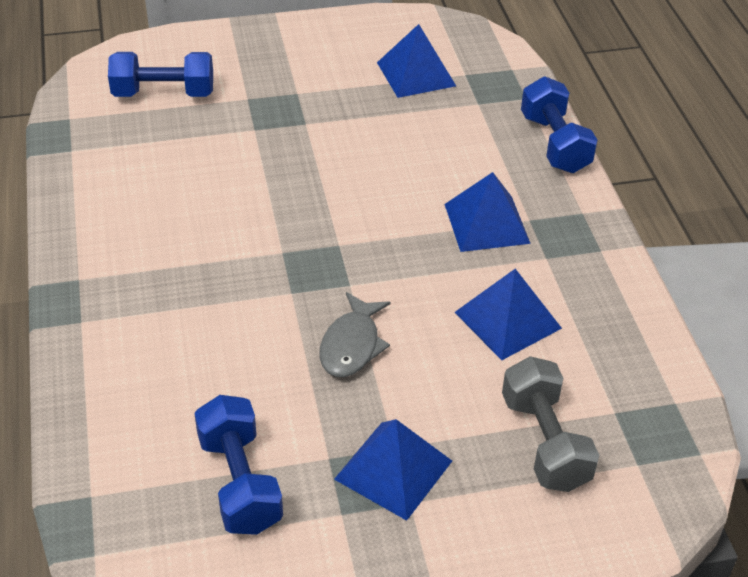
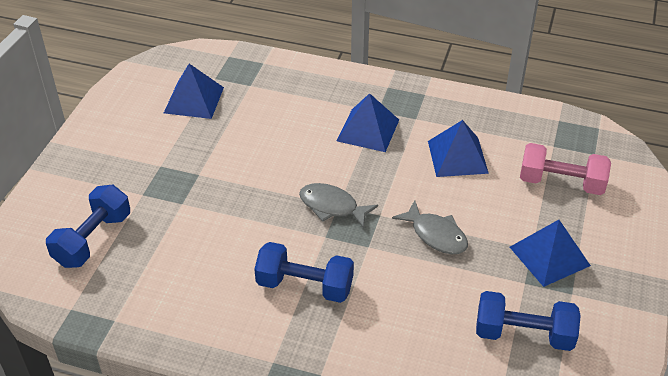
camera: 60 degrees left, 0 degrees up
(333, 240) = (332, 206): none -> grey fish
(544, 442) = (561, 183): grey dumbbell -> pink dumbbell
(554, 144) = (317, 70): blue dumbbell -> blue dumbbell (305, 286)

